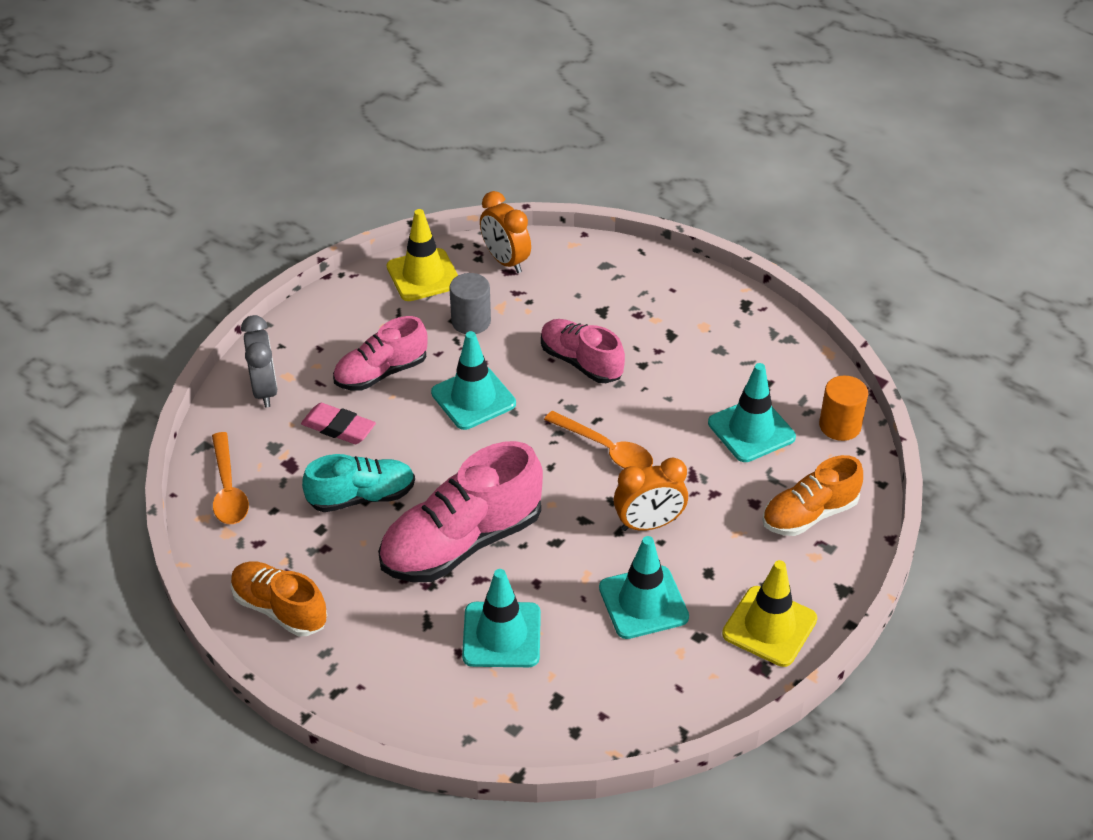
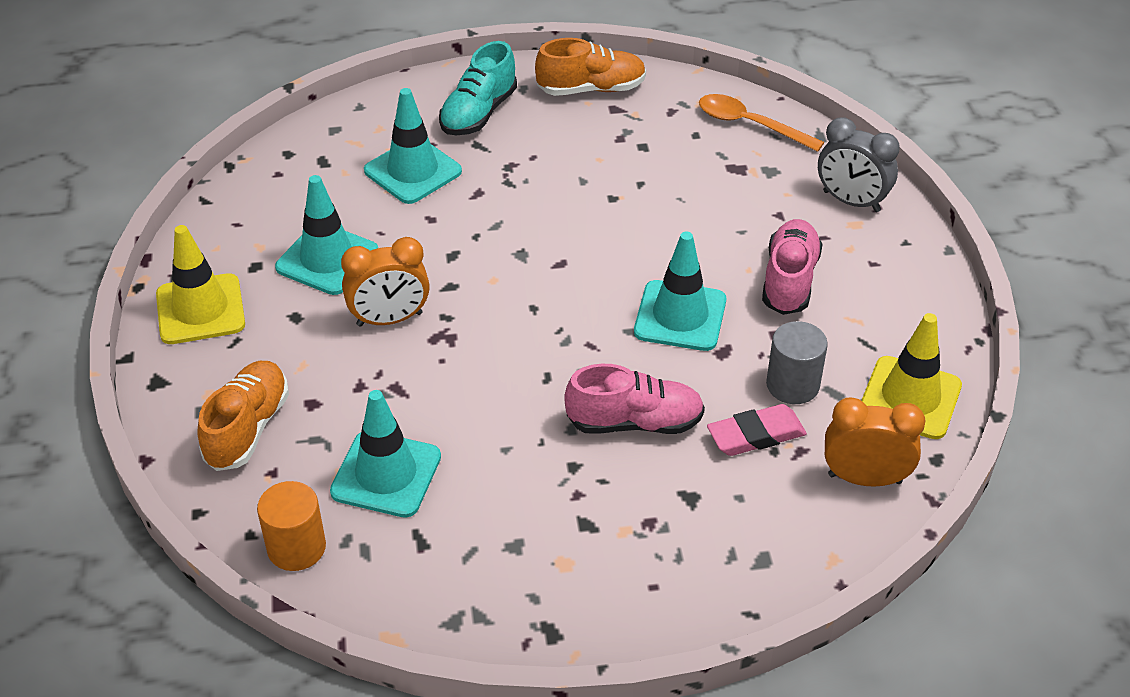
camera: 135 degrees right, 0 degrees up
(338, 427) = (747, 216): pink eraser -> pink eraser (756, 435)
(361, 497) = (648, 184): turquoise shoe -> turquoise shoe (478, 113)
(462, 542) = (525, 206): pink shoe -> none
(606, 449) = (503, 356): orange spoon -> none
(649, 524) = (389, 319): orange clock -> orange clock turned 135 degrees counterclockwise

